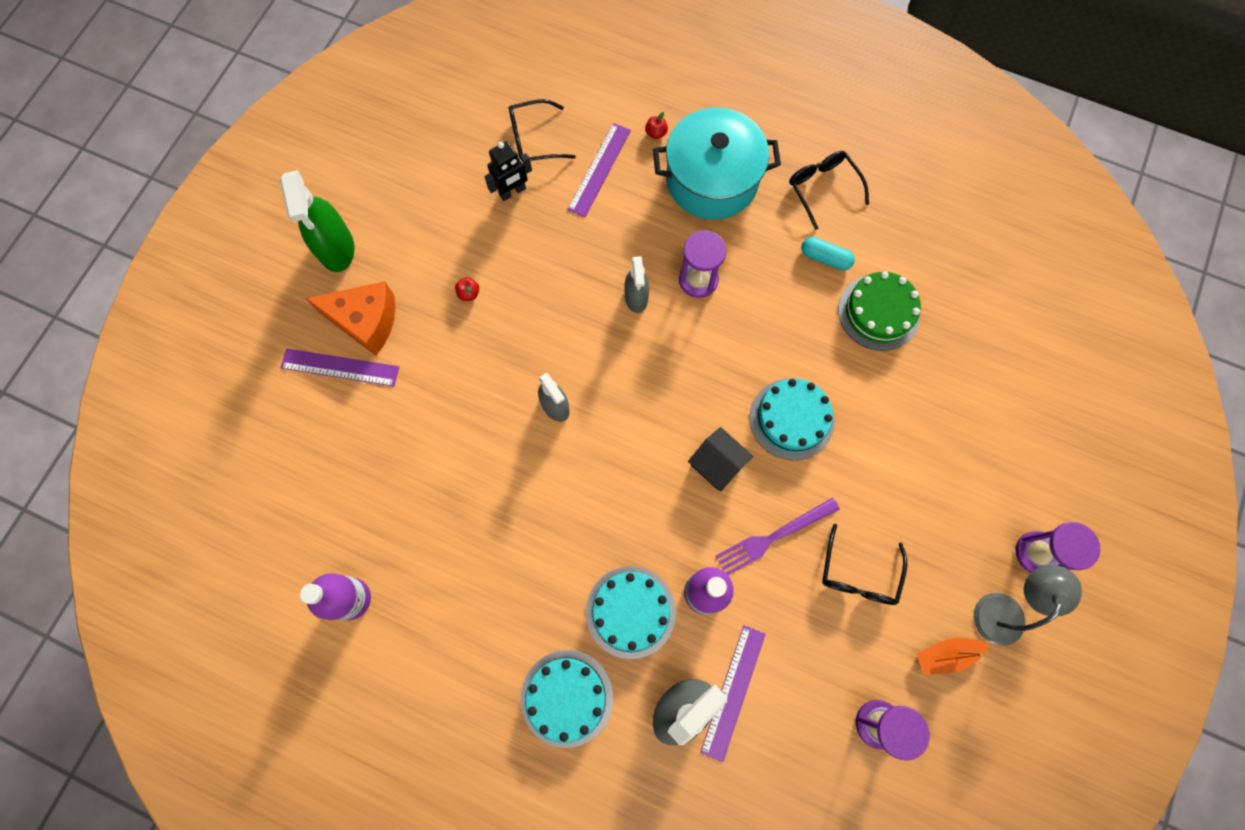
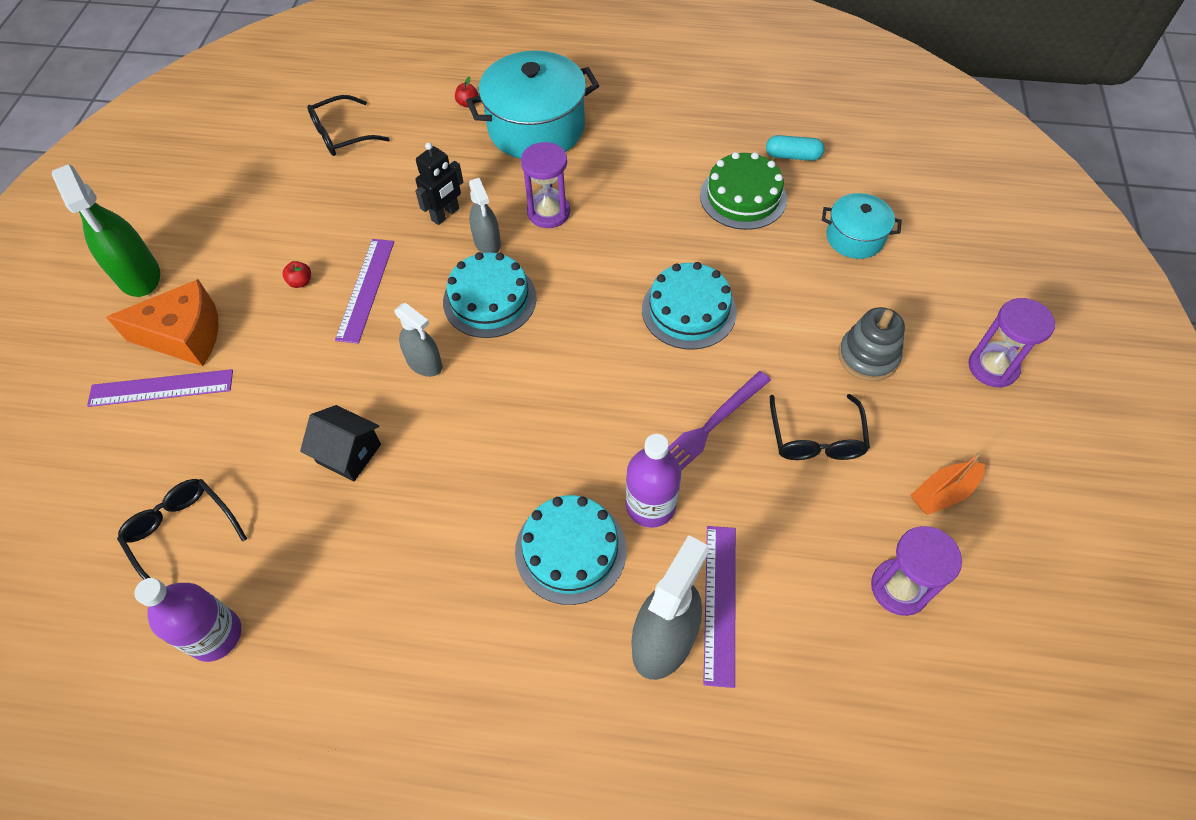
camera: 15 degrees left, 15 degrees down
(512, 192) = (329, 182): black robot -> black robot (445, 215)
(566, 698) = (519, 671): turquoise cake -> turquoise cake (489, 300)
(599, 169) = (417, 144): purple ruler -> purple ruler (366, 289)
(717, 464) = (623, 373): black house -> black house (349, 453)
(822, 188) = (649, 111): black glasses -> black glasses (182, 533)
(825, 258) = (672, 165): turquoise capsule -> turquoise capsule (793, 156)
(931, 510) = (868, 356): none -> grey stacking toy
(965, 386) = (855, 237): none -> turquoise pot
(1004, 608) = (984, 429): grey lamp -> none

